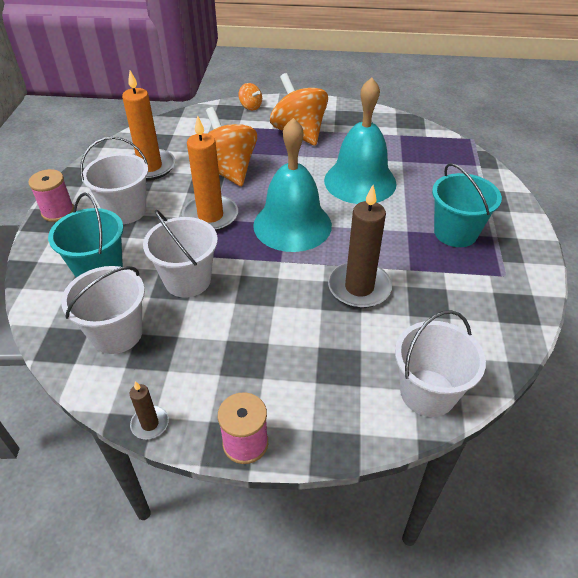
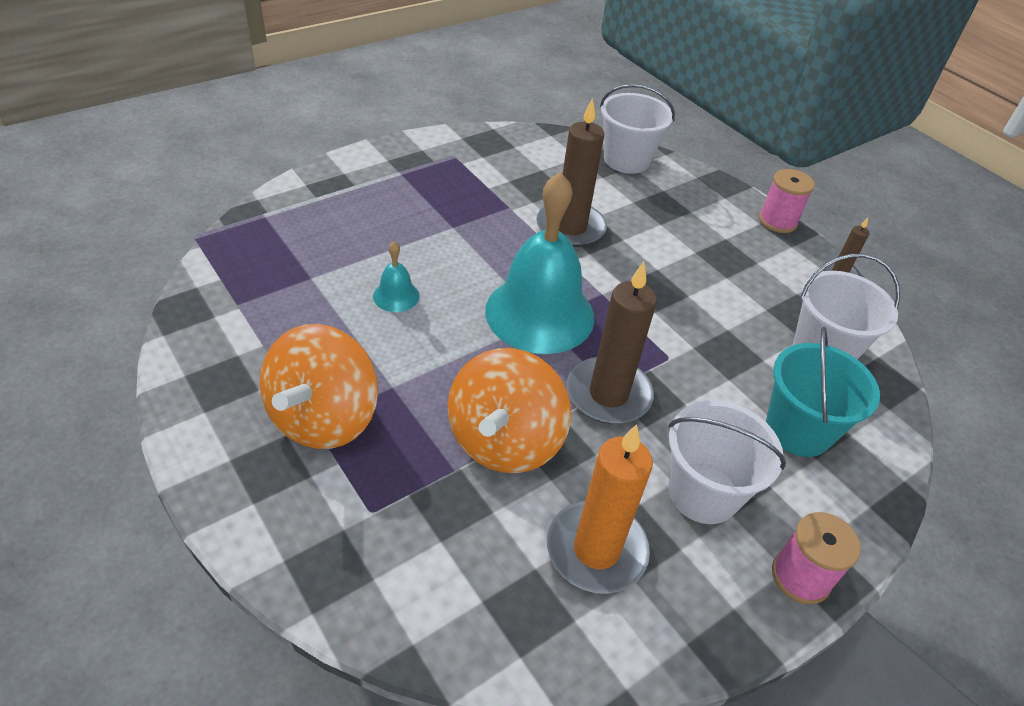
camera: 135 degrees left, 0 degrees up
(187, 280) = (711, 346): white bucket -> none
(210, 216) = (608, 394): orange candle -> brown candle
(250, 107) = (283, 545): orange spinning top -> none
(360, 181) = (396, 296): turquoise bell -> turquoise bell, size x0.42
(455, 232) = (421, 196): turquoise bucket -> none

